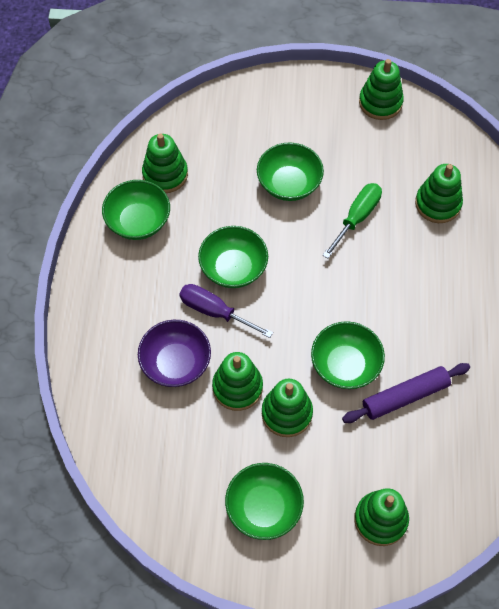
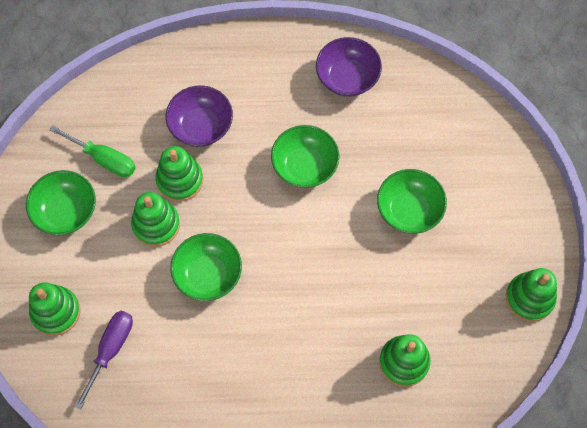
camera: 85 degrees right, 5 degrees up
(138, 221) = (347, 78): green bowl -> purple bowl
(165, 174) = (404, 95): green stacking toy -> none
(215, 311) = (256, 154): purple screwdriver -> purple screwdriver (110, 350)
(357, 218) = (376, 279): green screwdriver -> green screwdriver (104, 159)
(405, 396) = (178, 331): purple rolling pin -> none

